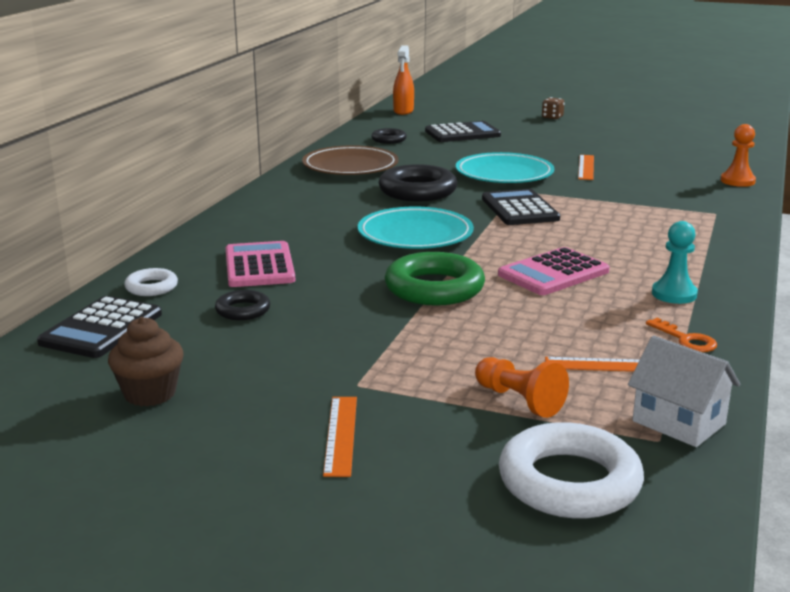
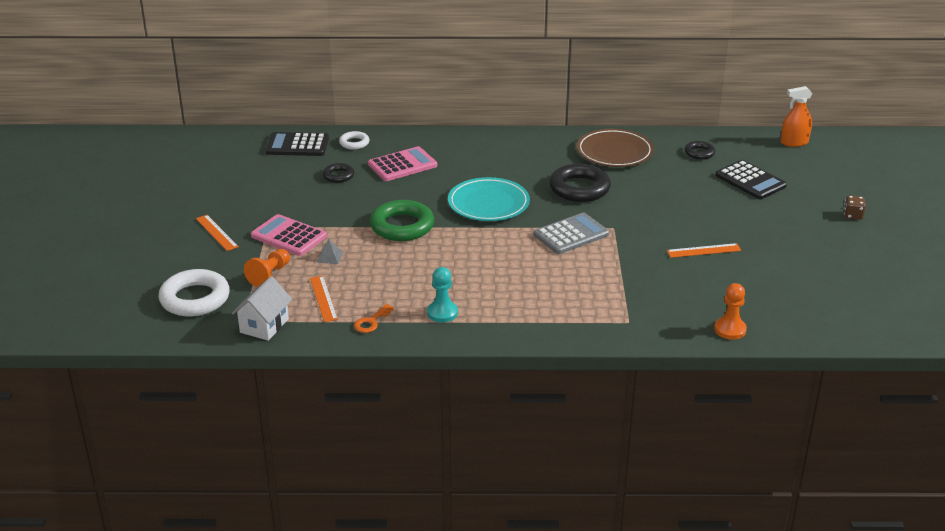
camera: 70 degrees right, 10 degrees up
(150, 394) = (236, 177): brown cupcake -> none
(341, 435) = (216, 232): orange ruler -> orange ruler turned 75 degrees clockwise
(490, 346) = (330, 257): none -> grey pyramid
(504, 174) = (651, 216): turquoise plate -> none
(519, 209) = (571, 234): black calculator -> grey calculator
(553, 273) = (451, 264): pink calculator -> pink calculator (288, 236)

